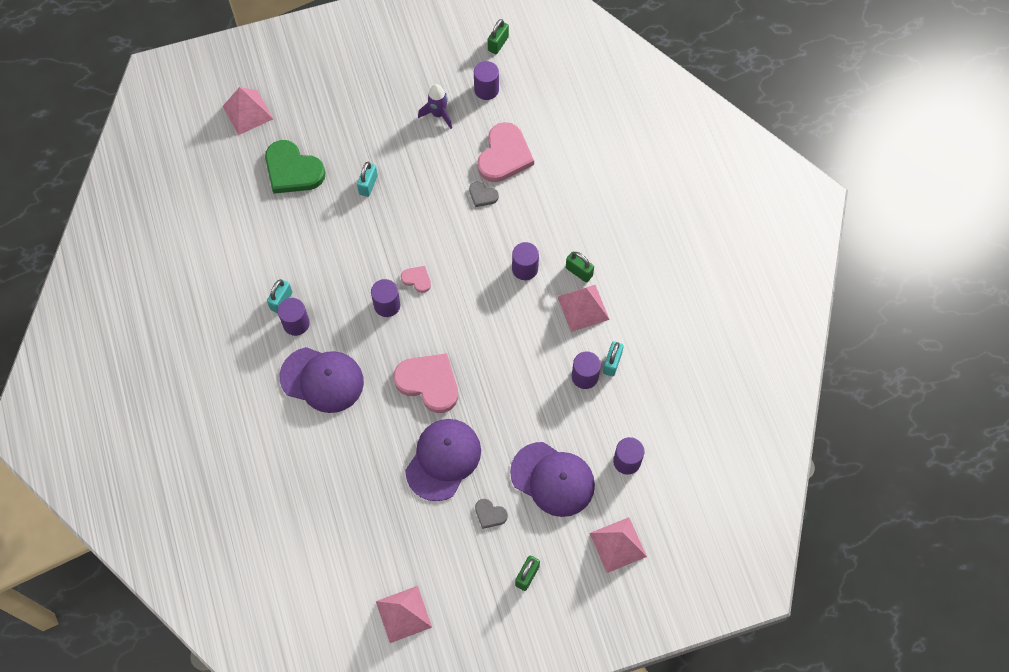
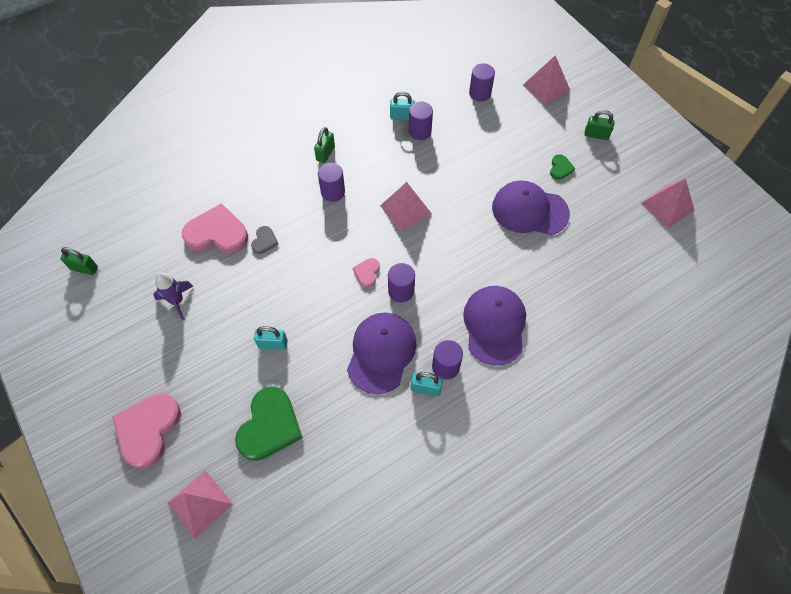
camera: 105 degrees left, 5 degrees down
(429, 383) = (465, 238): pink heart -> pink heart (148, 430)
(486, 89) = (142, 265): purple cylinder -> none
(490, 514) = (560, 168): grey heart -> green heart
(553, 479) = (514, 135): purple cap -> purple cap (381, 353)
(583, 308) = (358, 144): pink pyramid -> pink pyramid (406, 209)

